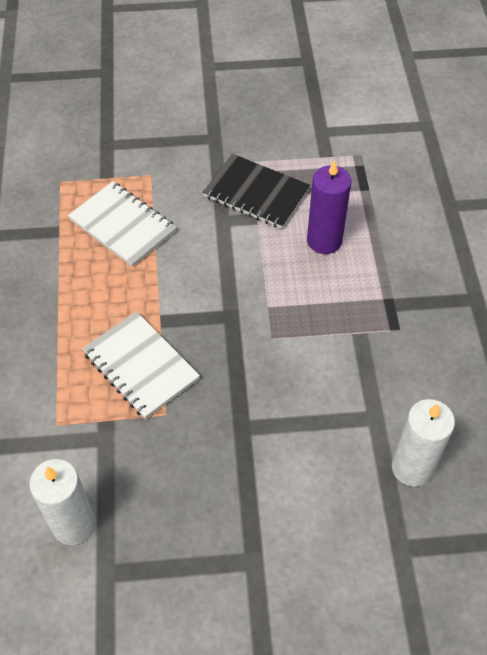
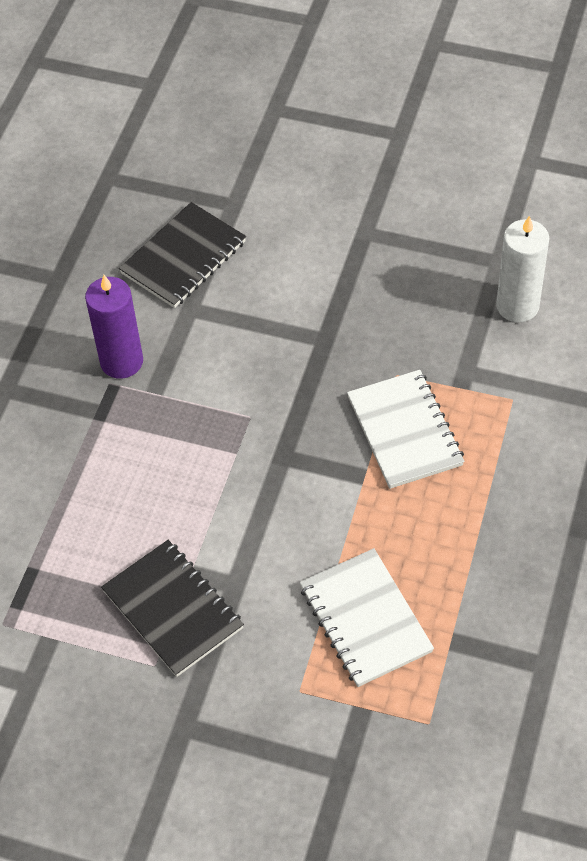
camera: 155 degrees left, 0 degrees up
(324, 241) = (126, 513): purple candle -> purple candle (121, 361)
(412, 467) = (183, 257): white candle -> black notebook

